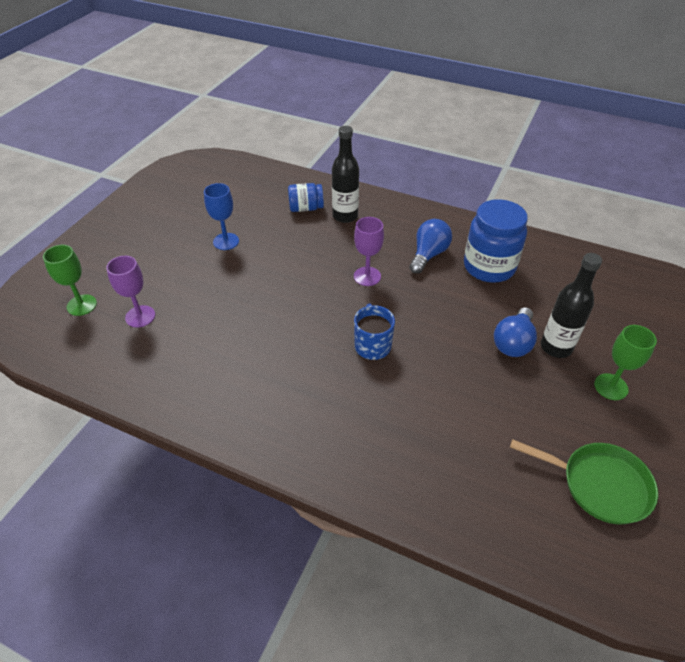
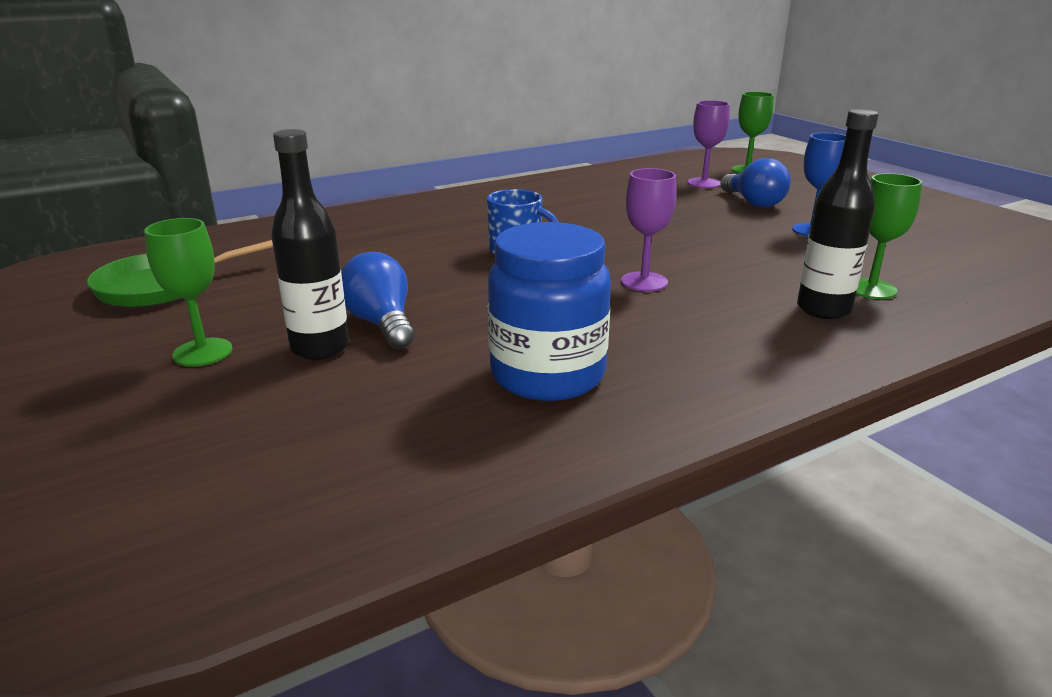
camera: 125 degrees right, 20 degrees down
(306, 208) = (871, 289): blue jar -> green goblet
(428, 255) = (643, 337): blue light bulb -> blue light bulb (753, 203)

